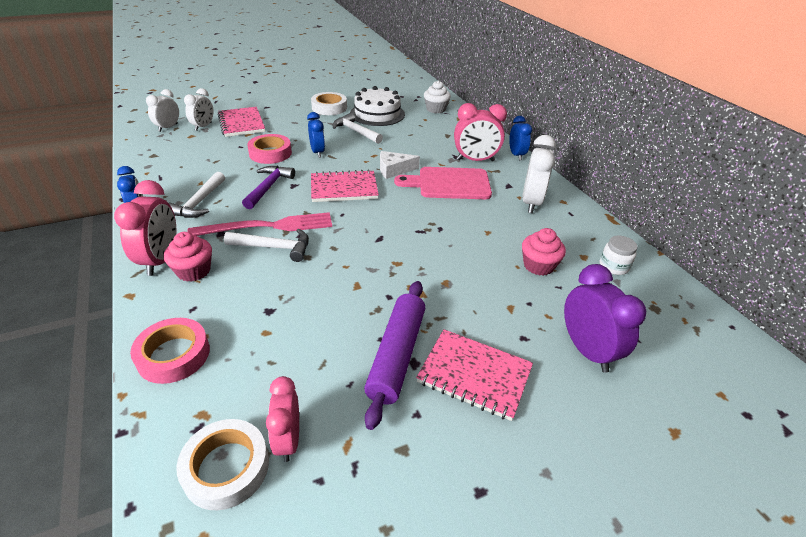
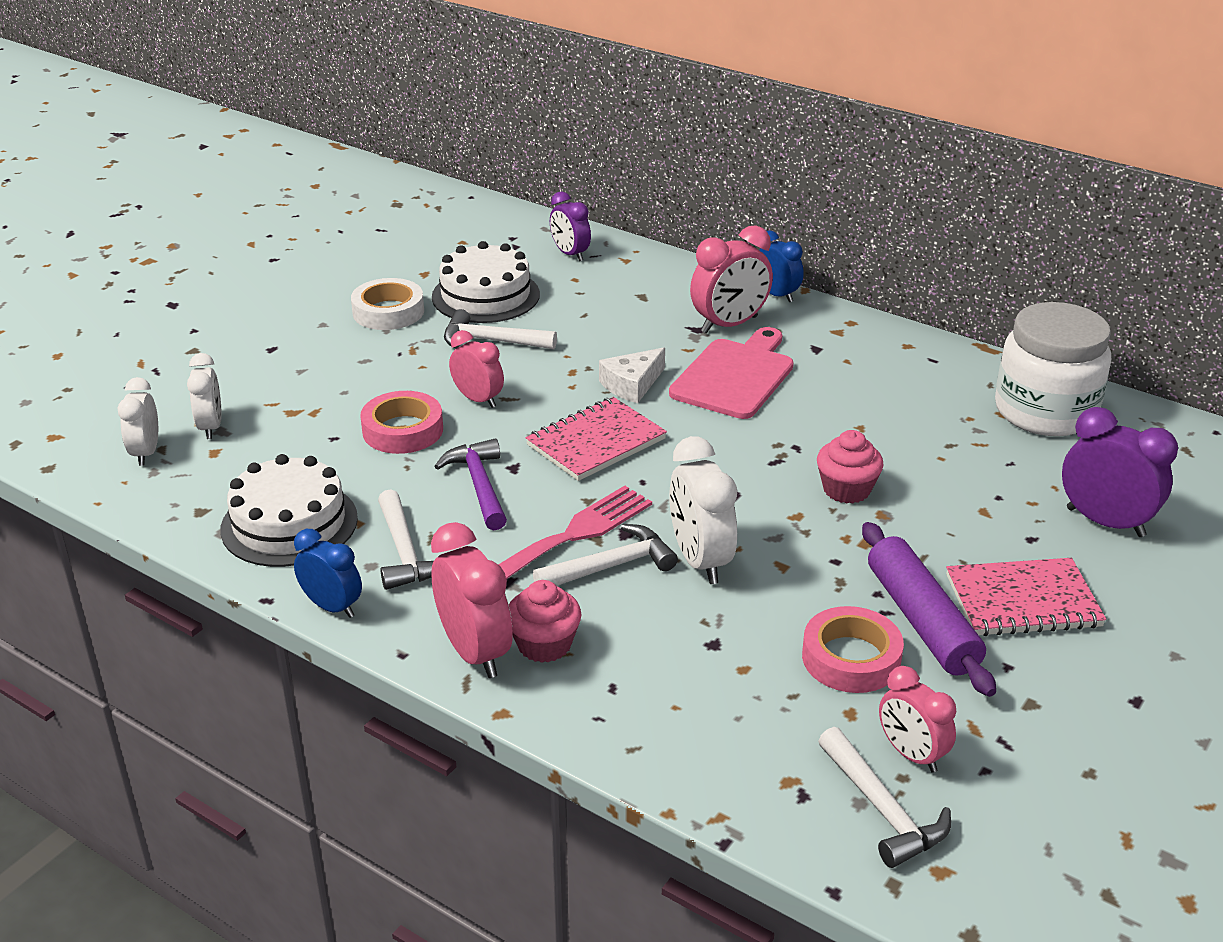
camera: 30 degrees left, 5 degrees down
(173, 355) = (668, 745): pink tape -> pink tape (851, 658)
(175, 172) = (289, 523): none -> white cake
(226, 468) = (882, 809): white tape -> white hammer
(241, 123) = (273, 396): pink notebook -> none
(317, 152) = (478, 400): blue clock -> pink clock
(436, 109) = (570, 254): white cupcake -> purple clock
(449, 184) = (735, 376): pink cutting board -> pink cutting board turned 150 degrees clockwise
(531, 203) = (870, 363): white clock -> white clock (700, 561)
(538, 265) = (964, 446): pink cupcake -> pink cupcake (846, 489)
(613, 266) = (1045, 412): white jar -> white jar, size x2.36

